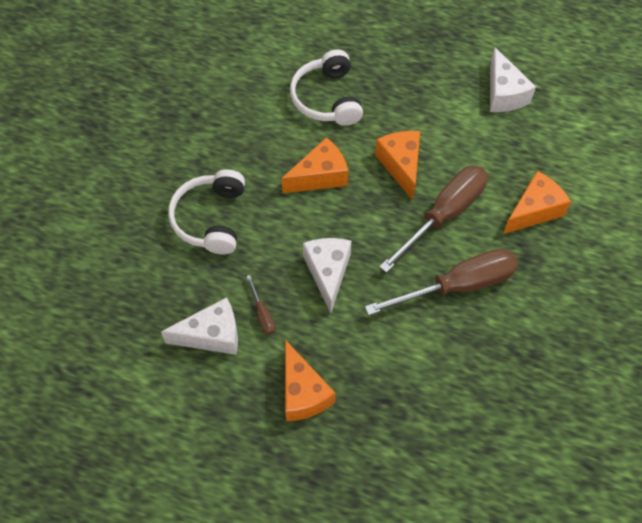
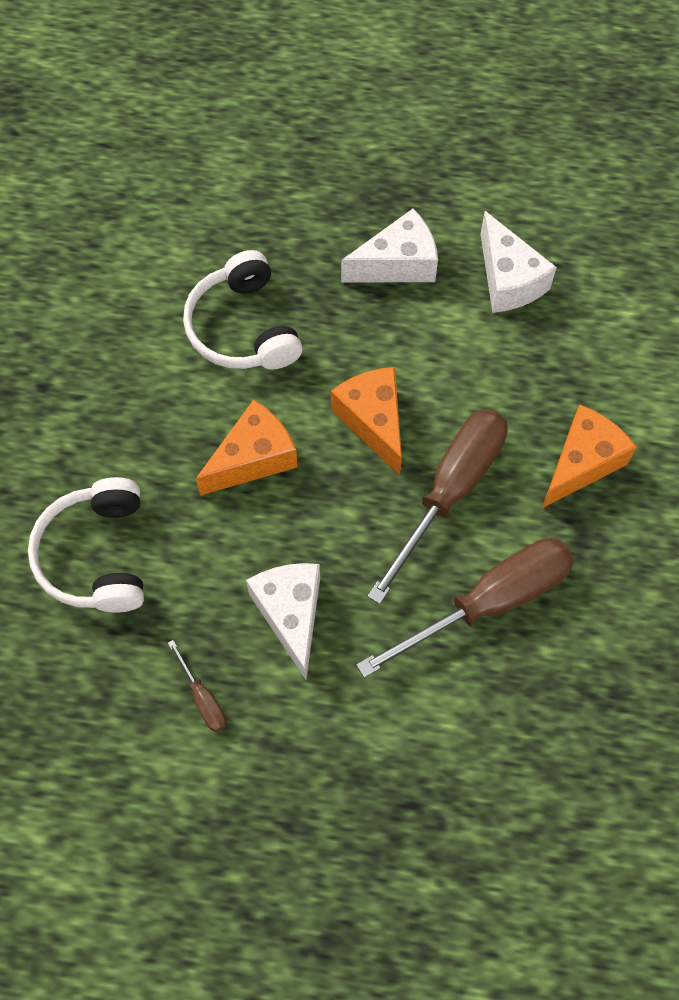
camera: 10 degrees left, 5 degrees up
(212, 335) = (131, 746): white cheese -> white cheese (398, 264)
(303, 392) = (285, 815): orange cheese -> none

